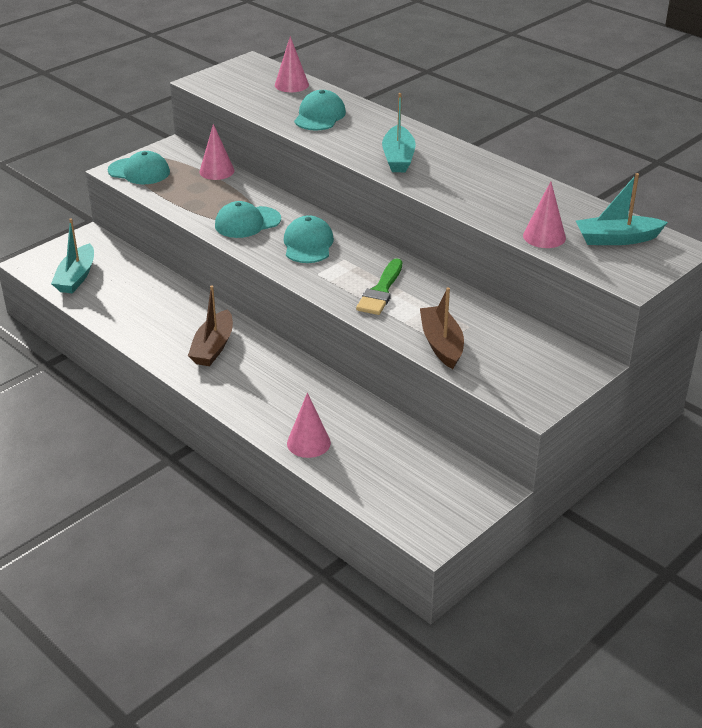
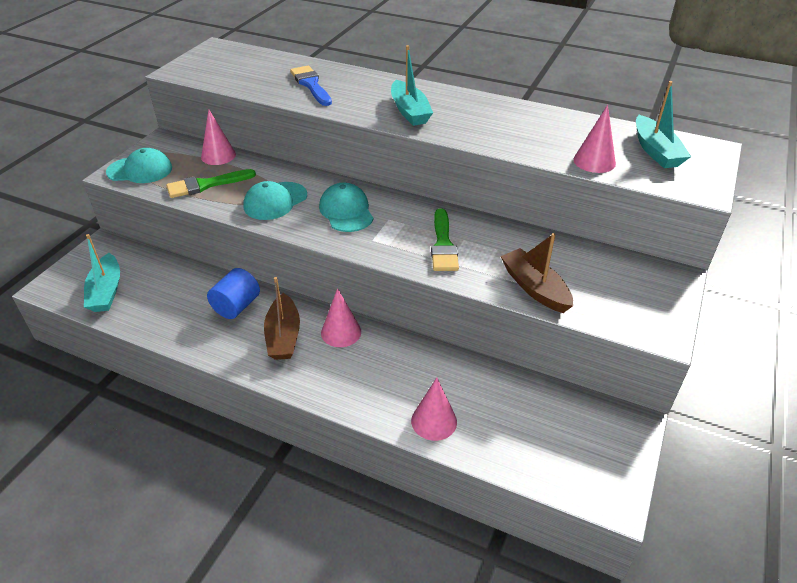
camera: 20 degrees left, 5 degrees up
(184, 314) = (236, 306): none -> blue cylinder
(192, 196) = (206, 185): none -> green brush
(291, 85) = (267, 61): pink cone -> pink cone (341, 332)
(319, 116) = (311, 85): turquoise cap -> blue brush
(617, 239) = (656, 151): turquoise boat -> turquoise boat turned 75 degrees counterclockwise

